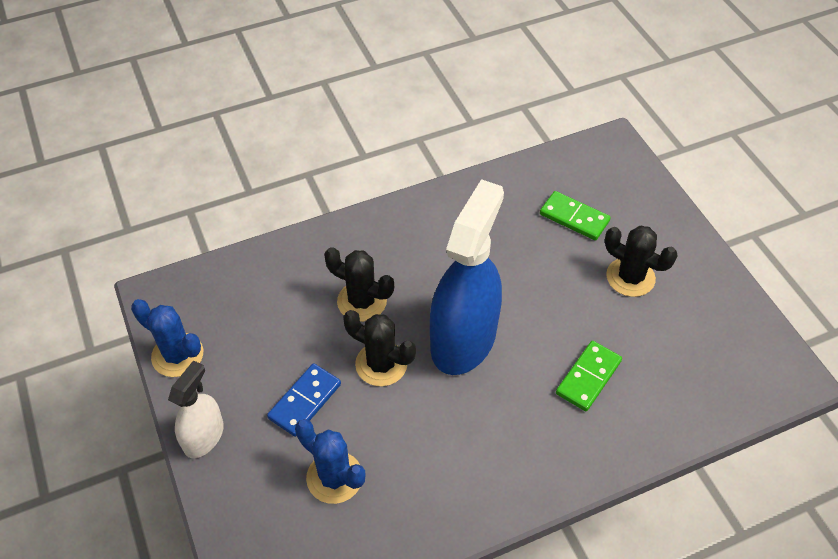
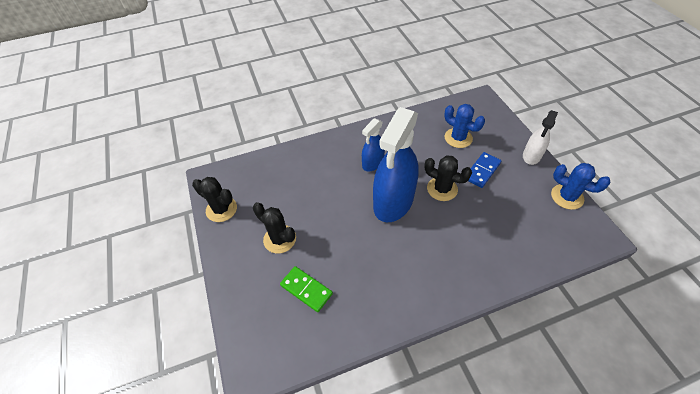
camera: 175 degrees left, 0 degrees up
(362, 301) = (460, 227): black cactus -> black cactus (221, 209)
(503, 413) = (373, 163): none -> blue spray bottle
(588, 377) = (323, 179): green domino -> none

